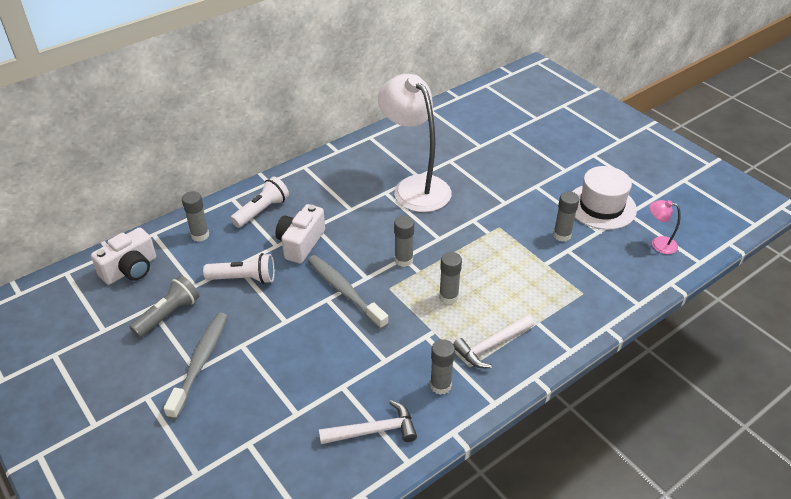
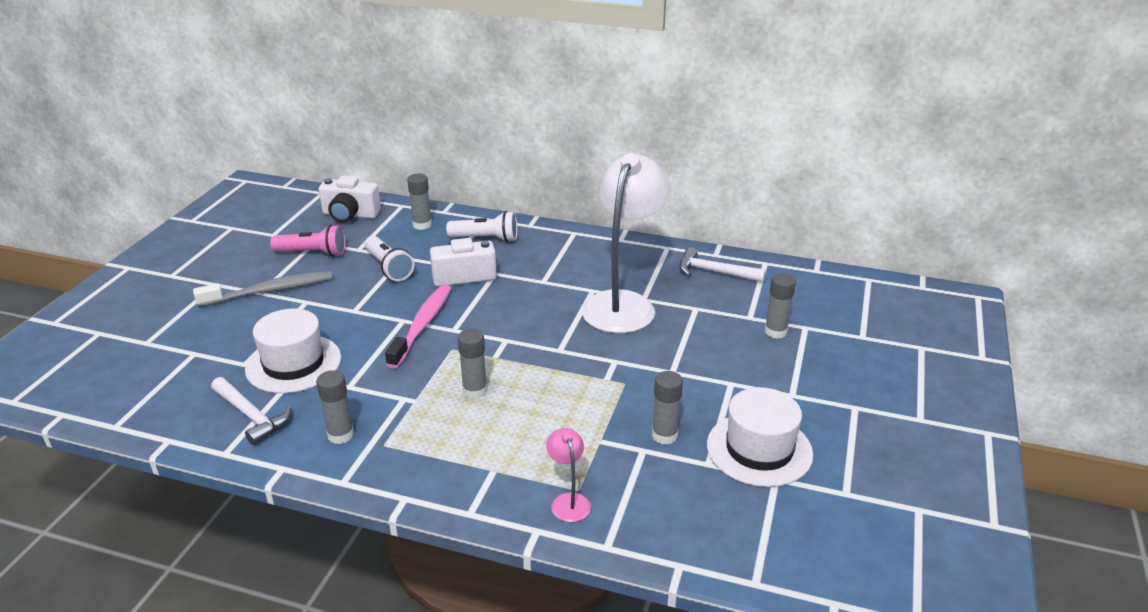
camera: 55 degrees right, 10 degrees down
(168, 314) = (313, 253): grey flashlight -> pink flashlight
(326, 382) = (293, 363): none -> white hat
(344, 291) = (422, 325): grey toothbrush -> pink toothbrush
(403, 260) = (501, 341): grey glue stick -> grey glue stick (775, 332)
(491, 346) = (426, 448): white hammer -> white hammer (714, 272)
(658, 244) = (746, 527): pink lamp -> pink lamp (568, 501)

